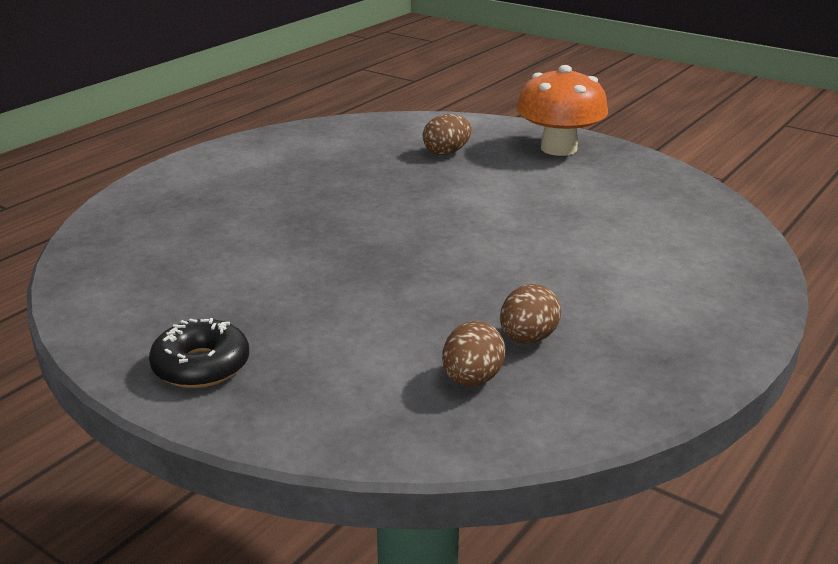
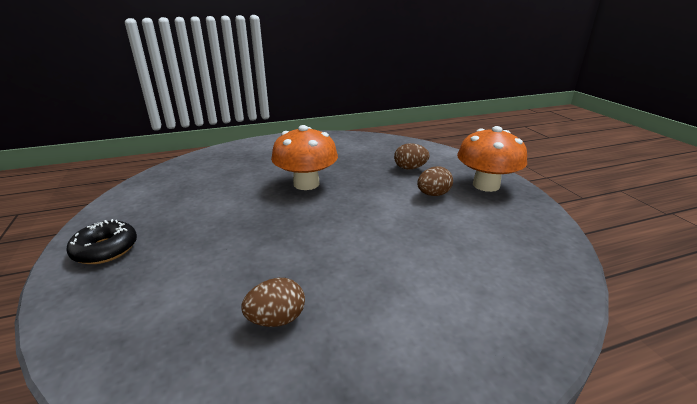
camera: 35 degrees right, 0 degrees up
(341, 209) = (306, 184): none -> orange mushroom
(472, 380) = (198, 334): brown egg -> brown egg (433, 194)

